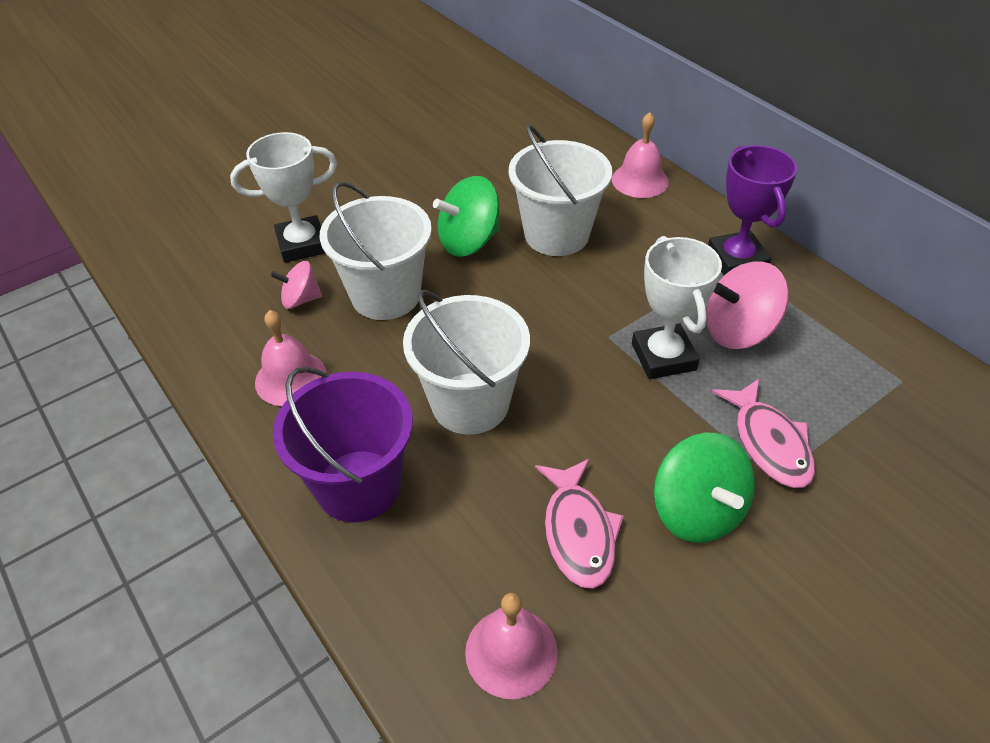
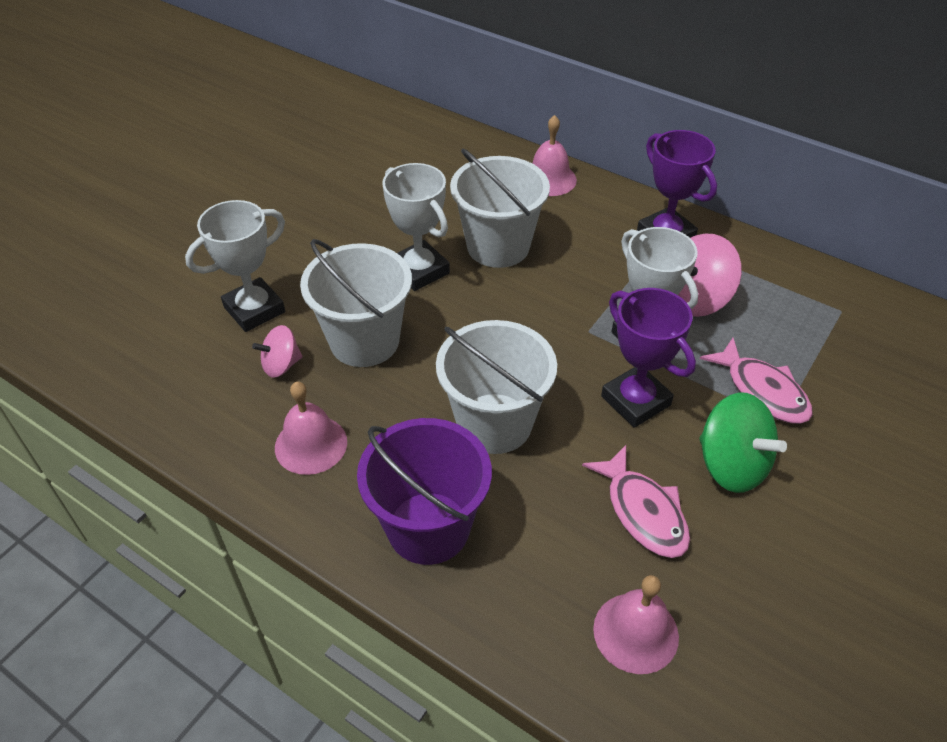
camera: 20 degrees left, 0 degrees up
(469, 241) = (419, 271): green spinning top -> white trophy
(624, 418) = (635, 401): none -> purple trophy

